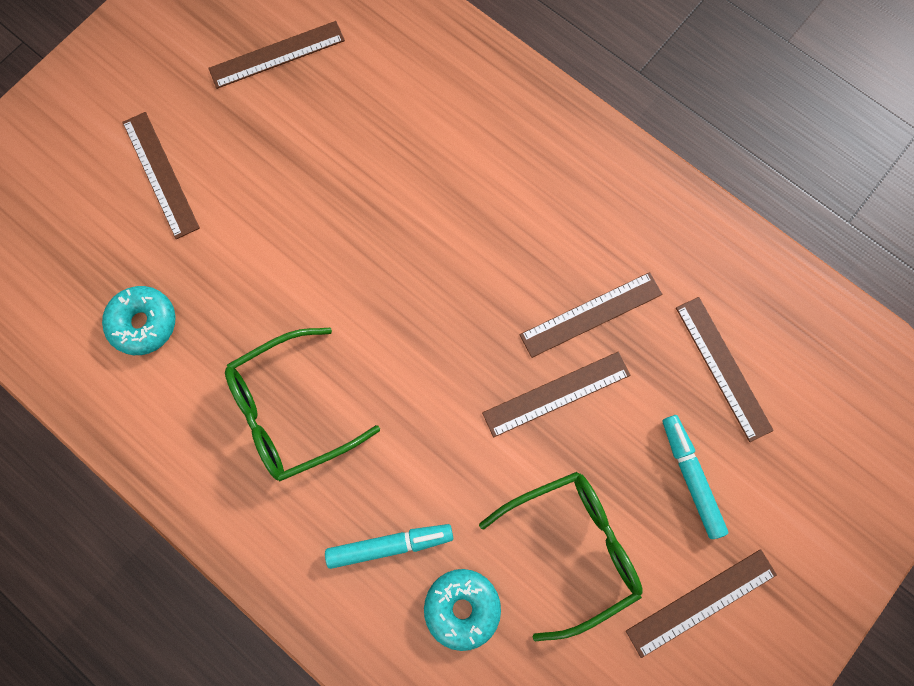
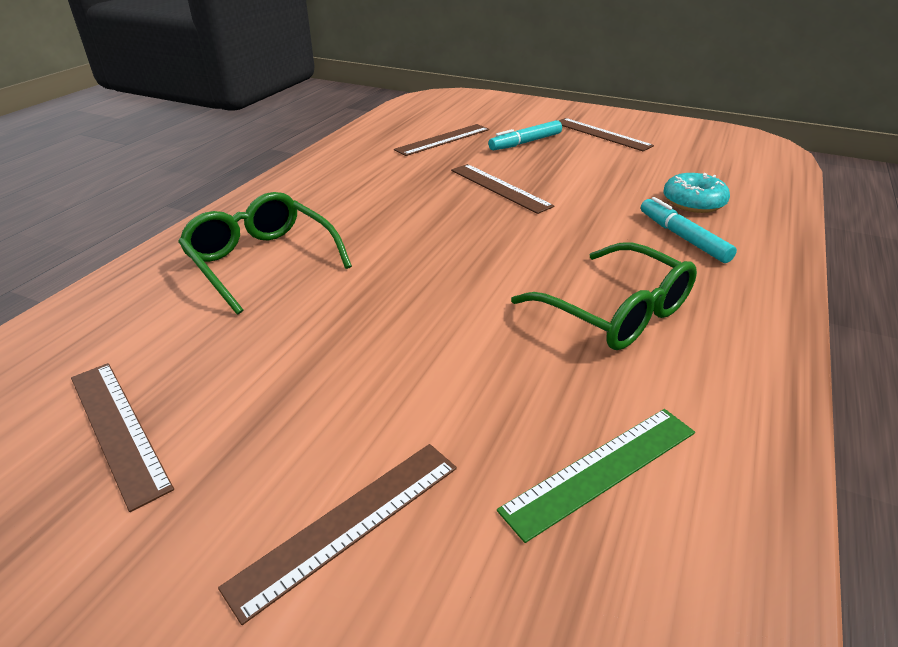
camera: 105 degrees left, 40 degrees down
(144, 323) = (601, 470): turquoise donut -> green ruler
(572, 547) = (608, 171): green glasses -> green glasses (262, 261)
(591, 314) = (426, 182): brown ruler -> none

